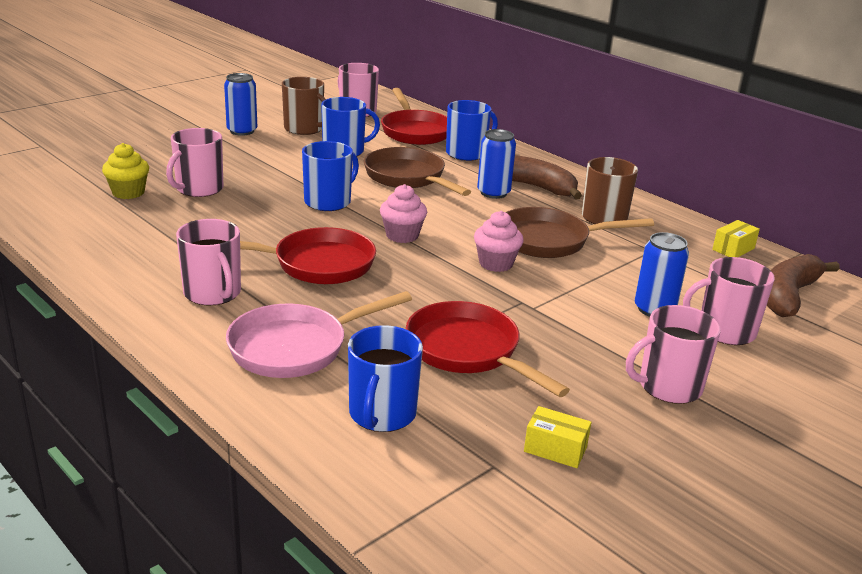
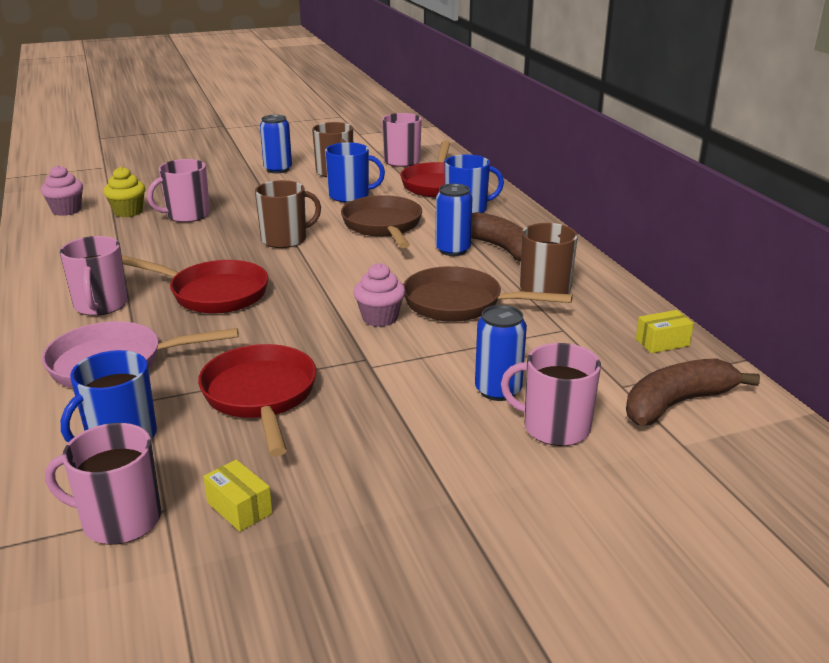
camera: 25 degrees right, 0 degrees up
(328, 202) = (285, 239): blue mug -> brown mug
(402, 235) = (318, 279): pink cupcake -> pink cupcake (66, 210)
(668, 386) = (425, 472): pink mug -> pink mug (120, 520)

